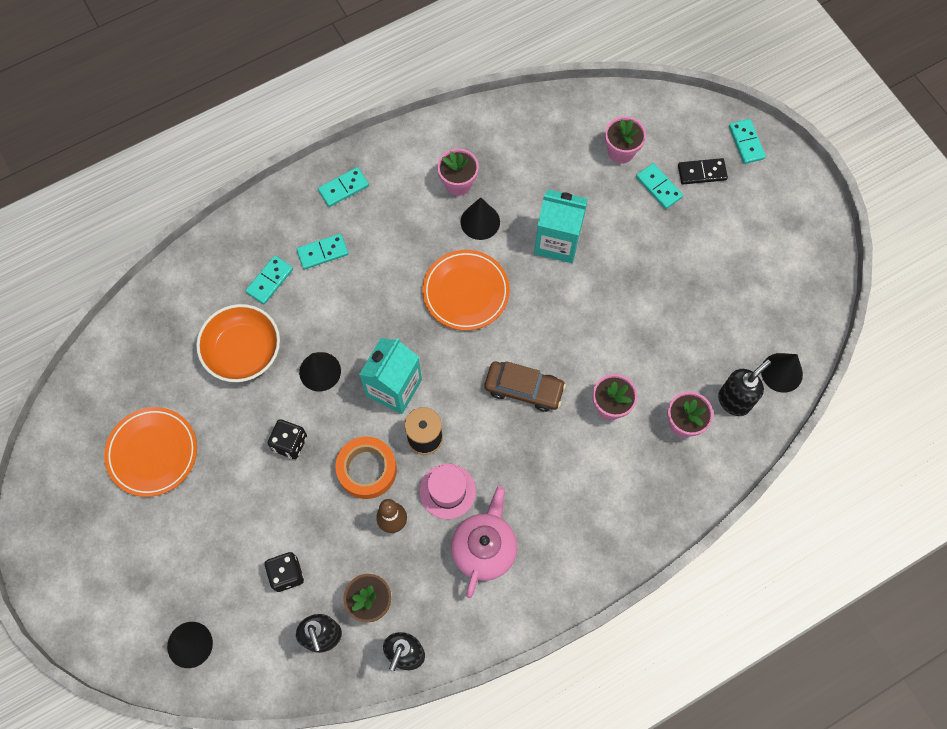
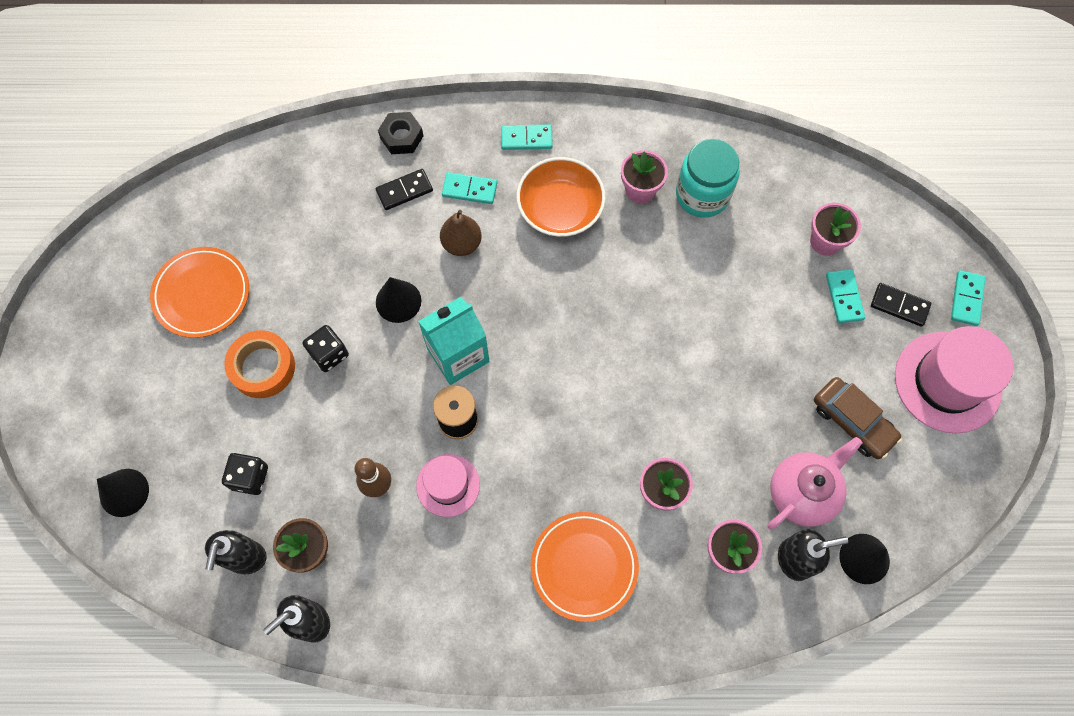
camera: 30 degrees right, 0 degrees up
(240, 238) = (401, 137): none -> black nut
(243, 351) = (340, 243): orange bowl -> orange bowl (560, 208)
(269, 281) = (404, 191): turquoise domino -> black domino
(343, 299) = (462, 244): none -> brown pear
(367, 470) = (384, 420): orange tape -> orange tape (262, 367)
(466, 292) = (584, 299): orange plate -> orange plate (584, 566)
(480, 221) = (639, 238): black cone -> none
(484, 548) = (449, 563): pink teapot -> pink teapot (802, 492)
(508, 163) = (702, 195): none -> turquoise jar
(524, 389) = (583, 426): brown car -> brown car (852, 421)
(557, 241) = (706, 298): turquoise carton -> none
(767, 211) = (947, 382): none -> pink hat

